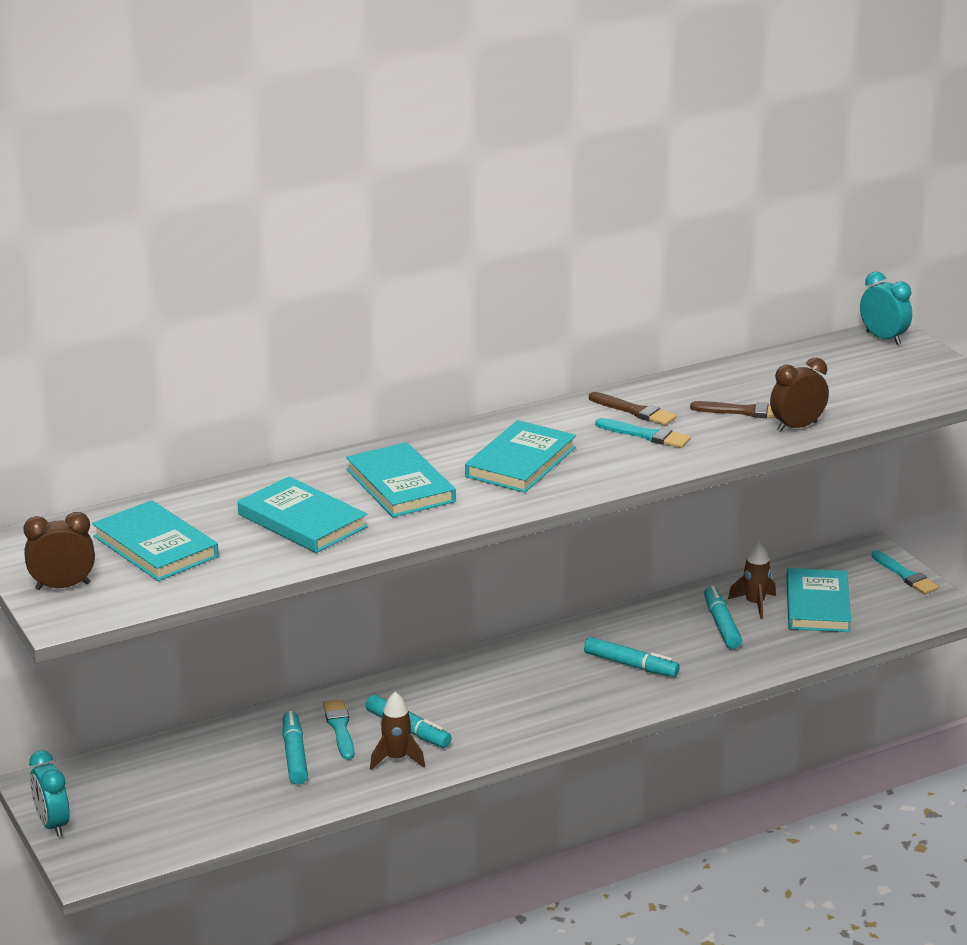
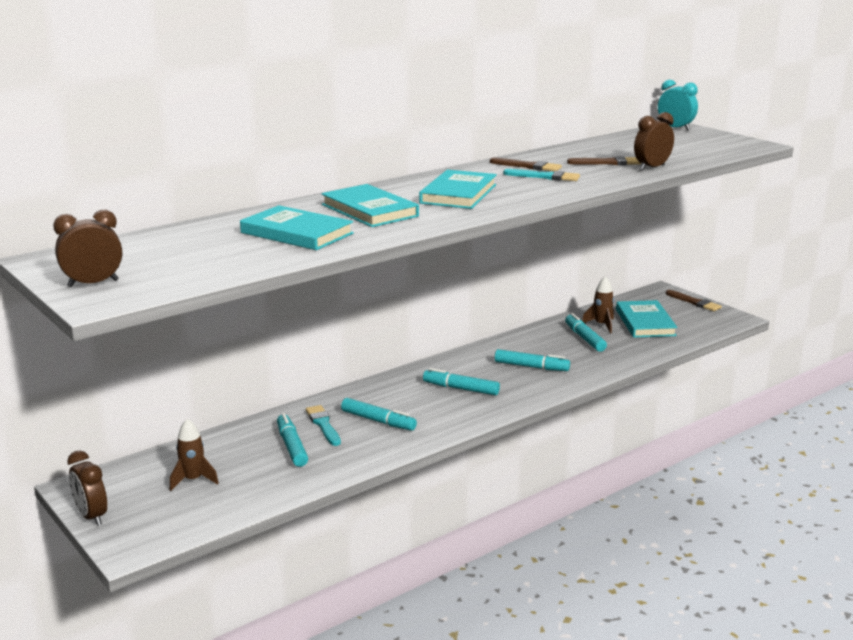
camera: 10 degrees left, 5 degrees down
(52, 824) = (91, 516): turquoise clock -> brown clock
(155, 546) = (173, 255): turquoise book -> none
(396, 759) = (375, 442): brown rocket -> brown rocket (193, 480)
(527, 691) = (461, 389): none -> turquoise marker
(905, 575) = (694, 302): turquoise brush -> brown brush

